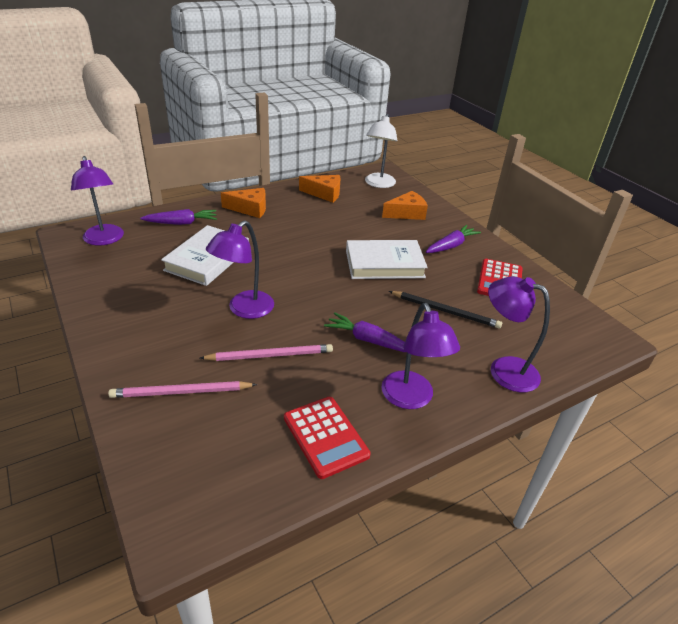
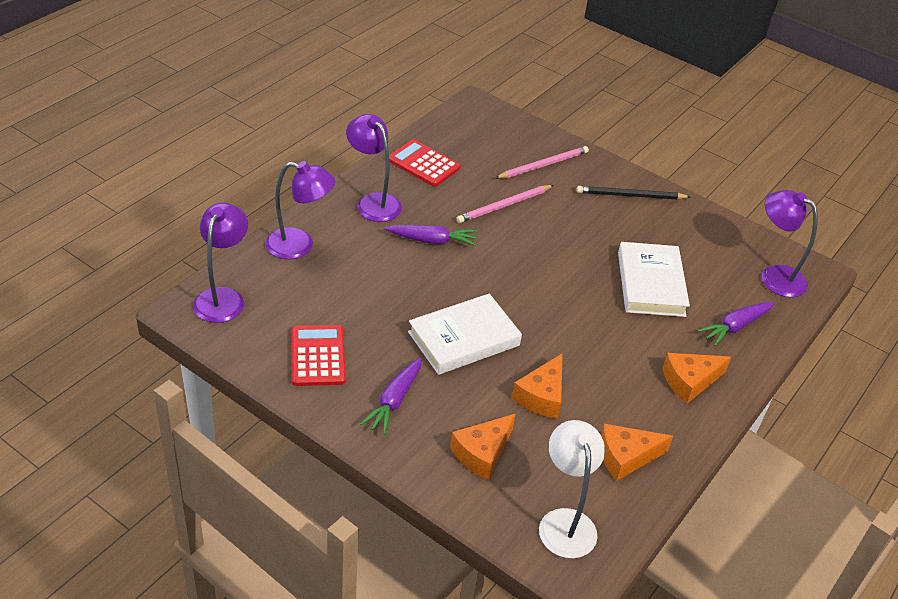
camera: 155 degrees right, 5 degrees up
(244, 310) = (561, 239): purple lamp -> purple lamp (223, 297)
(351, 225) = (541, 396): none -> orange cheese
(445, 311) = (370, 293): black pencil -> black pencil (630, 195)

